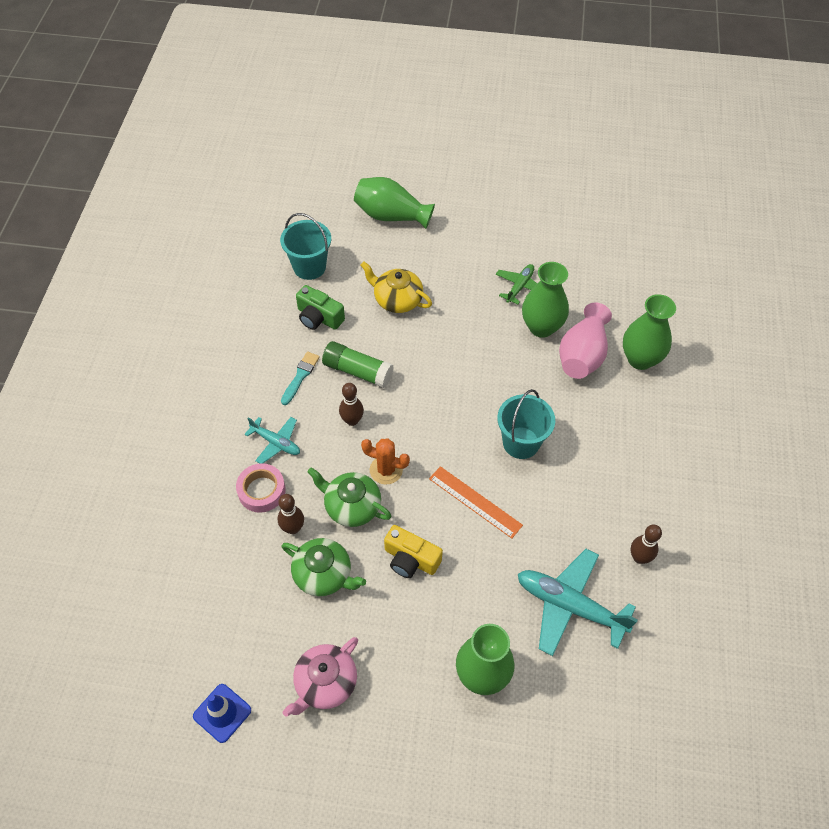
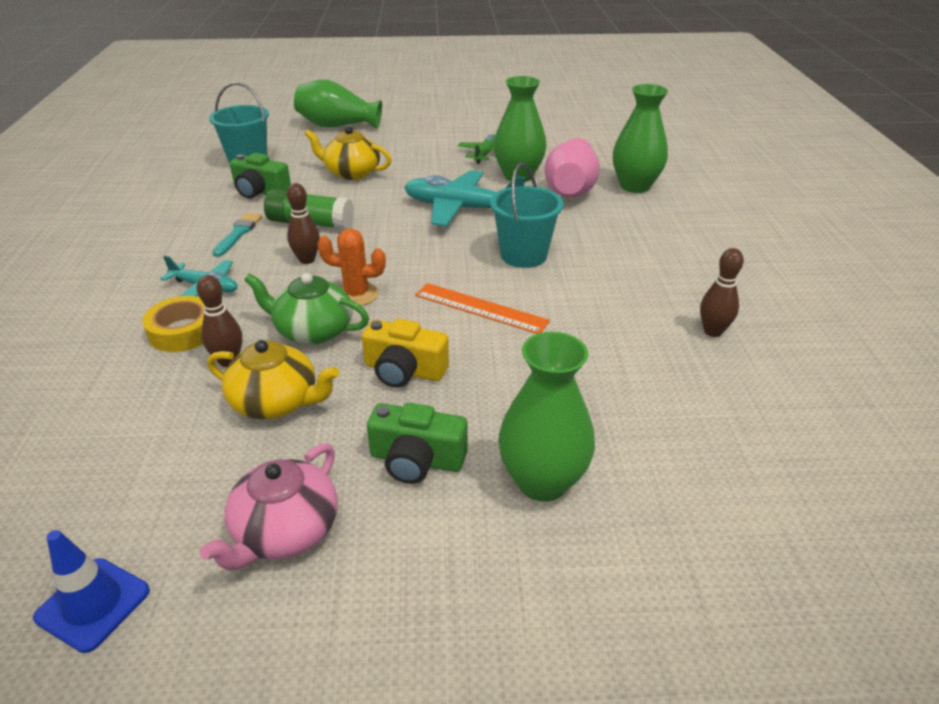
camera: 10 degrees left, 20 degrees down
(261, 491) = (183, 331): pink tape -> yellow tape
(323, 574) = (276, 402): green teapot -> yellow teapot
(408, 642) = (417, 460): none -> green camera
(569, 606) = (642, 388): turquoise plane -> turquoise plane (461, 208)

